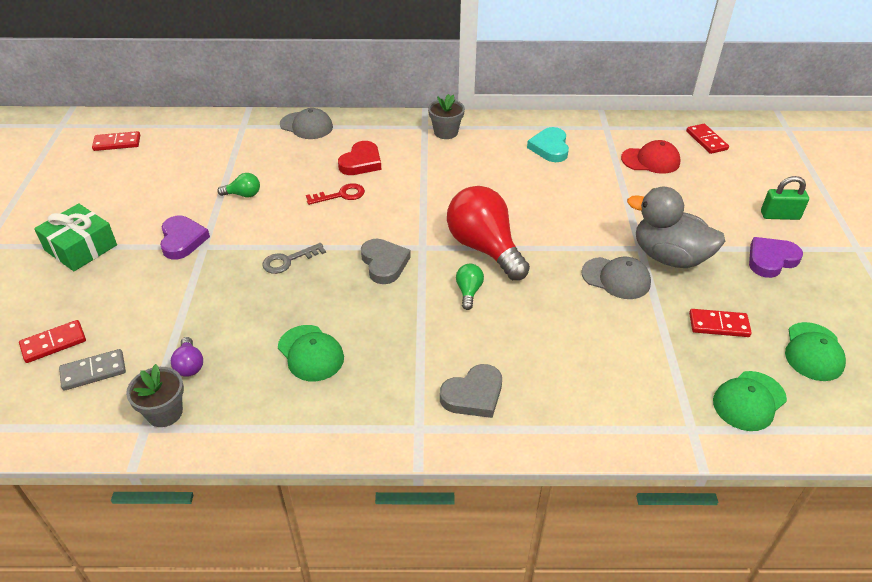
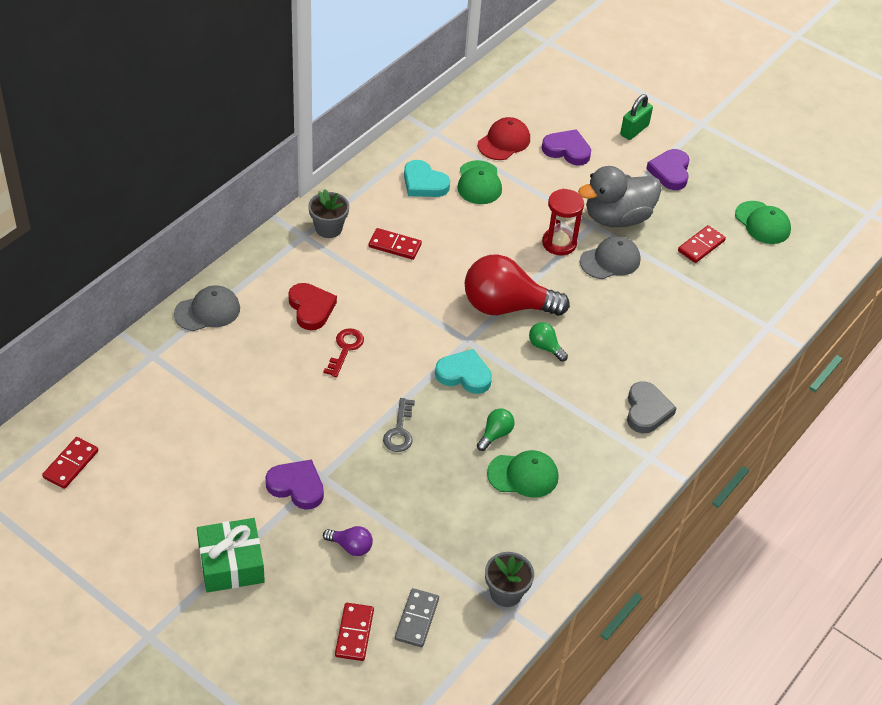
camera: 55 degrees left, 5 degrees up
(189, 365) = (467, 554): purple light bulb -> purple light bulb (351, 546)
(243, 195) = (272, 412): green light bulb -> green light bulb (495, 434)
(384, 263) = (464, 375): grey heart -> turquoise heart
(592, 240) = (559, 243): none -> red hourglass
(695, 193) = (567, 150): none -> purple heart
(706, 140) = (514, 94): red domino -> red domino (394, 246)
(749, 401) = (771, 284): green cap -> green cap (479, 183)

